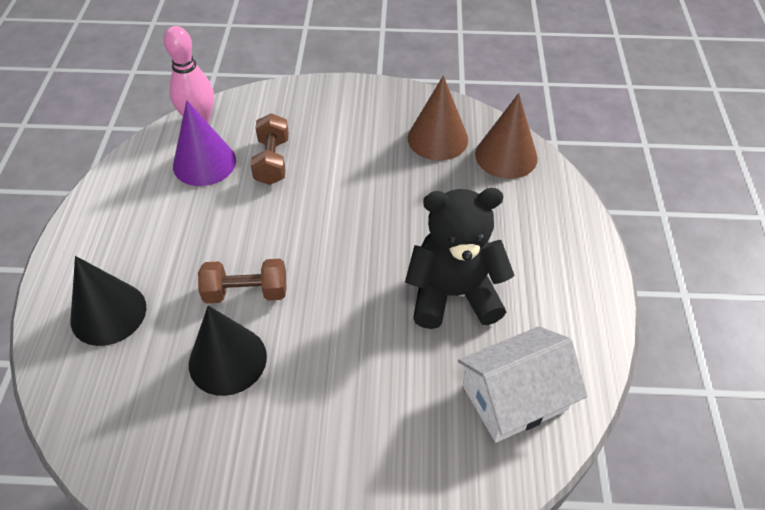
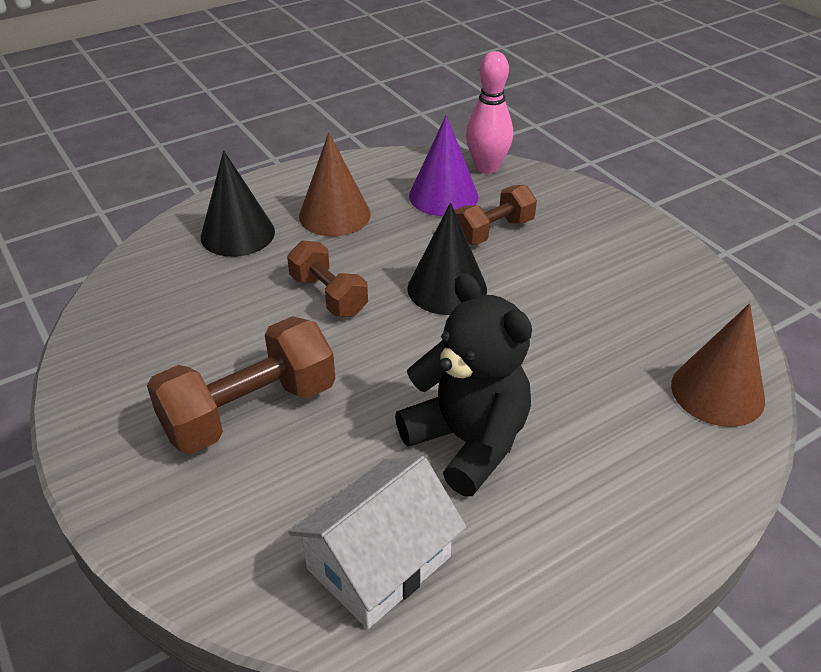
camera: 55 degrees right, 10 degrees down
(227, 360) = (248, 323): black cone -> black cone (447, 288)
(324, 405) = (249, 410): none -> brown dumbbell
(437, 138) = (668, 324): brown cone -> brown cone (334, 215)
(514, 397) = (378, 562): white house -> white house turned 75 degrees counterclockwise

